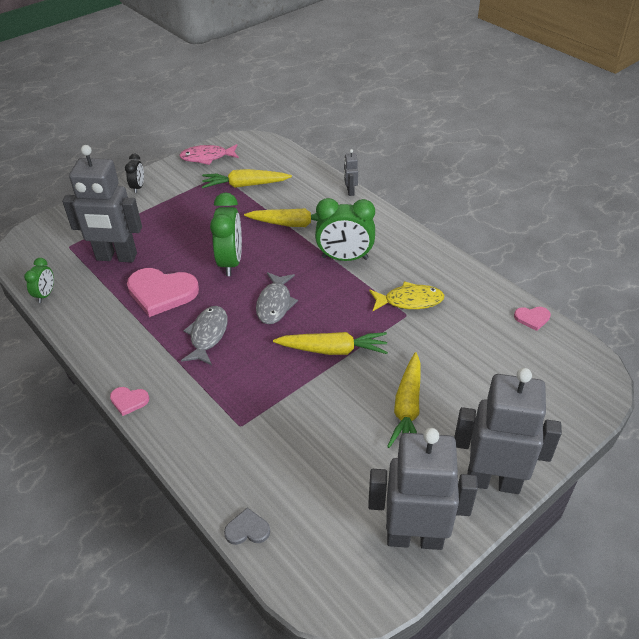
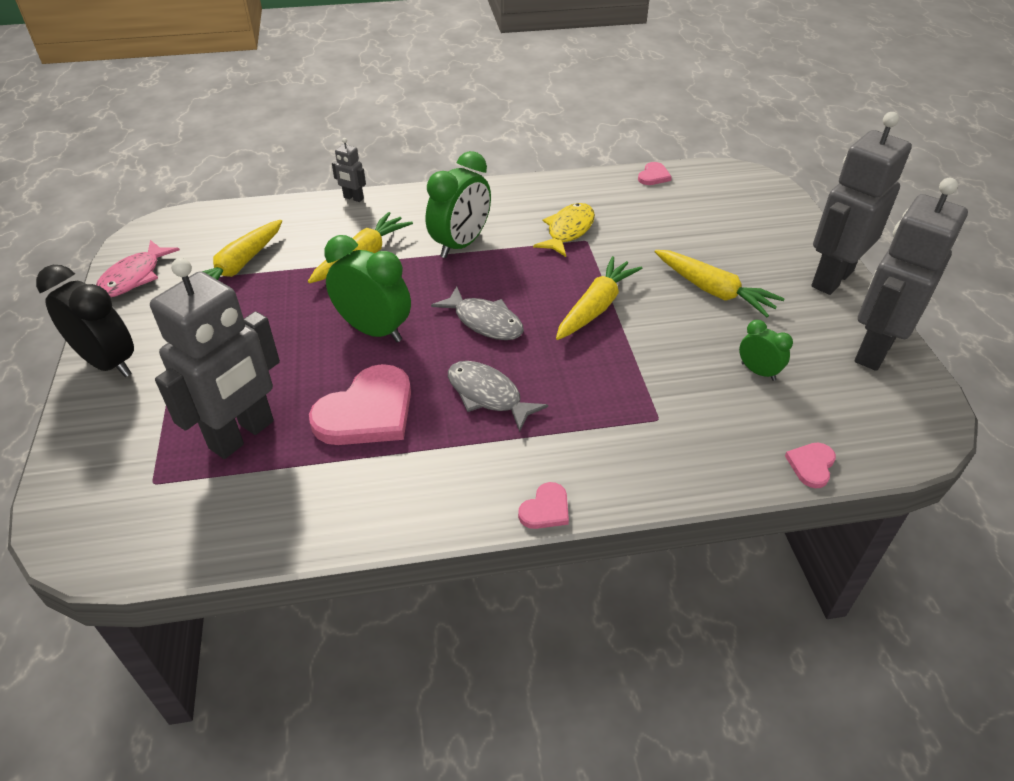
camera: 60 degrees left, 0 degrees up
(45, 294) = (239, 544): green clock -> green clock (758, 371)
(138, 187) = (108, 363): black clock -> black clock, size x1.87
(247, 529) = (811, 465): grey heart -> pink heart

